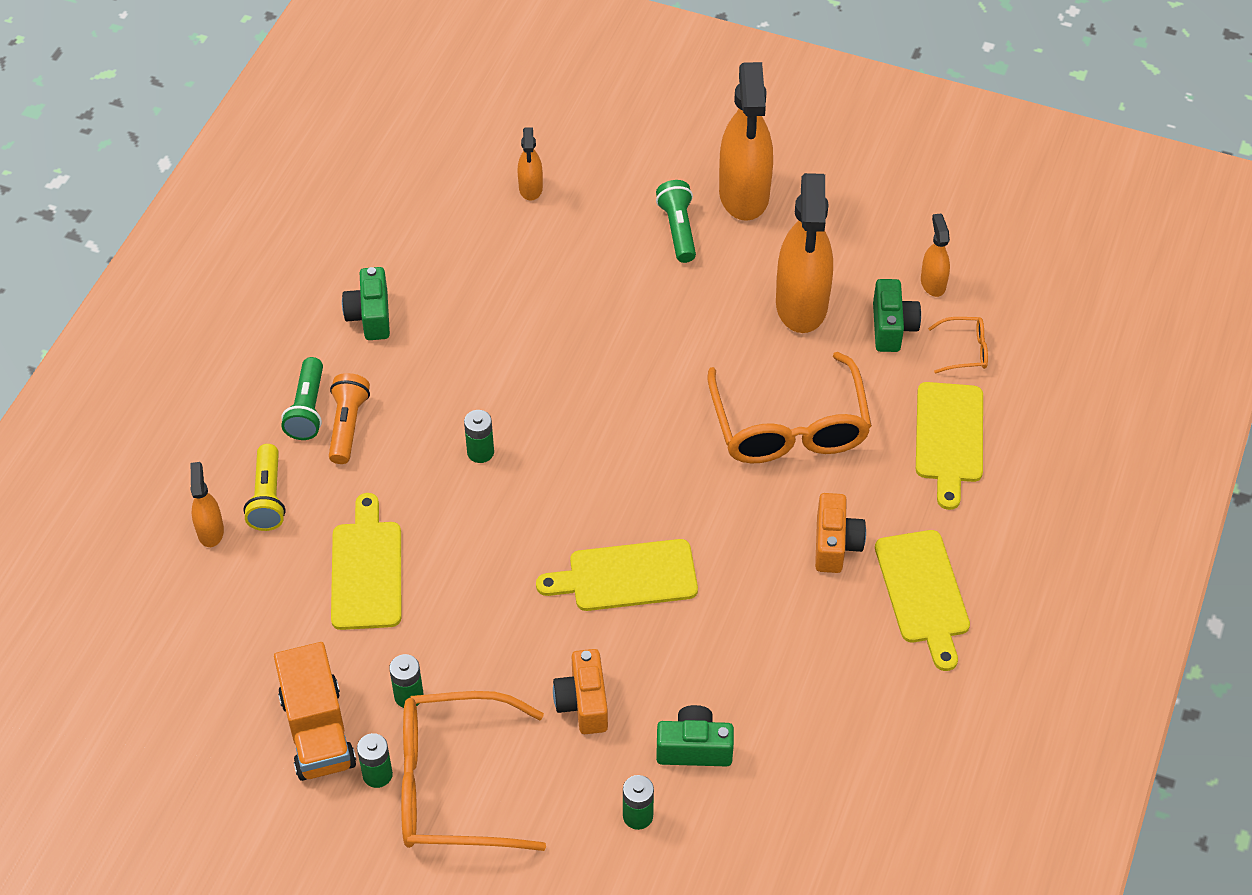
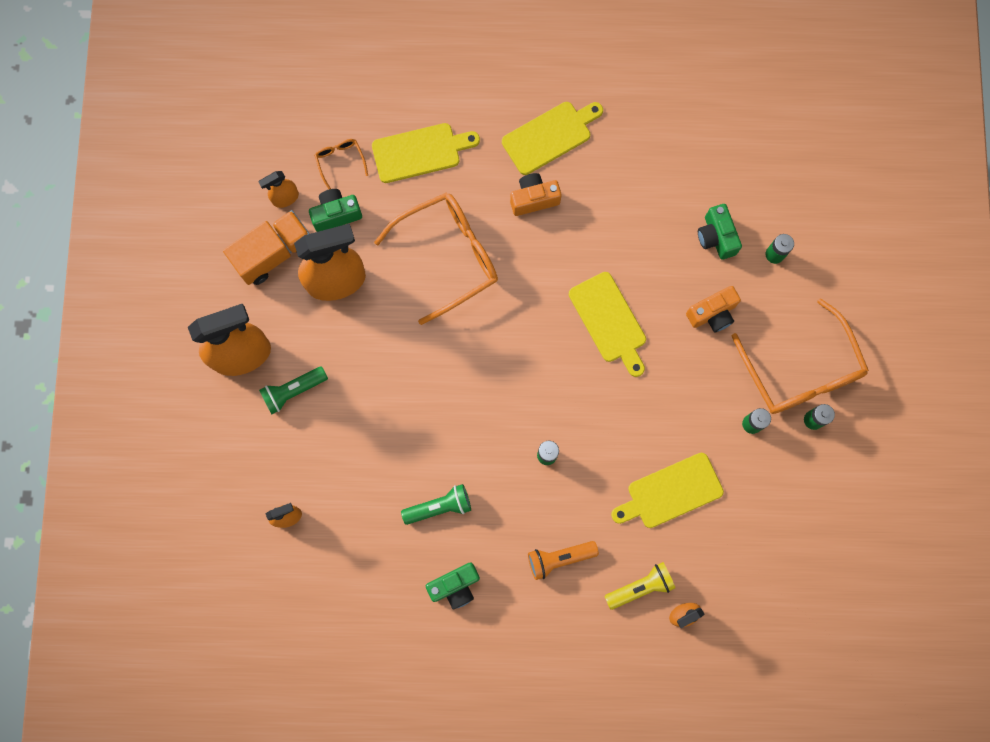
camera: 110 degrees left, 25 degrees up
(307, 409) = (555, 594): green flashlight -> green flashlight (439, 507)
(318, 731) = (799, 470): orange truck -> orange truck (273, 253)

